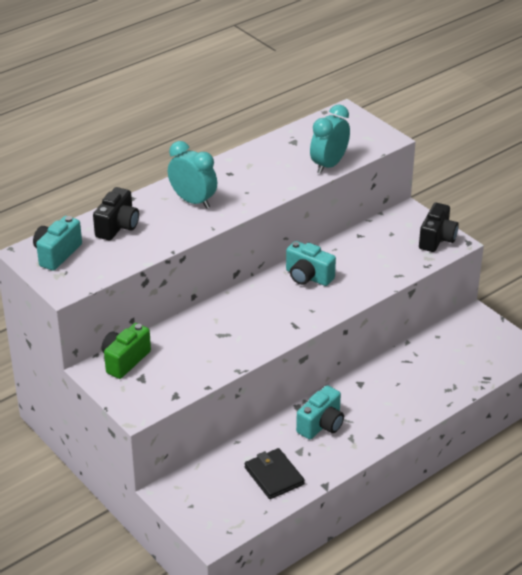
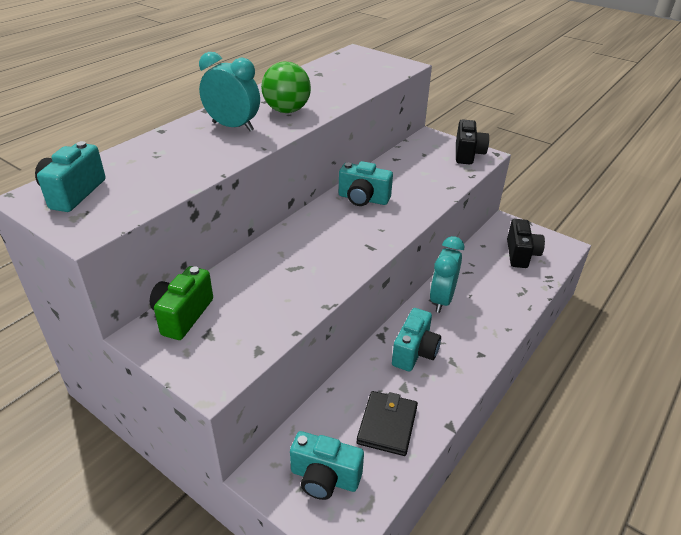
camera: 15 degrees left, 0 degrees up
(118, 227) = (149, 158): black camera -> black camera (521, 254)
(211, 502) = (324, 478): none -> turquoise camera
(246, 187) = (287, 110): none -> green ball
(274, 476) = (387, 425): black wallet -> black wallet turned 60 degrees clockwise
(329, 165) = (362, 87): turquoise clock -> turquoise clock (441, 300)

